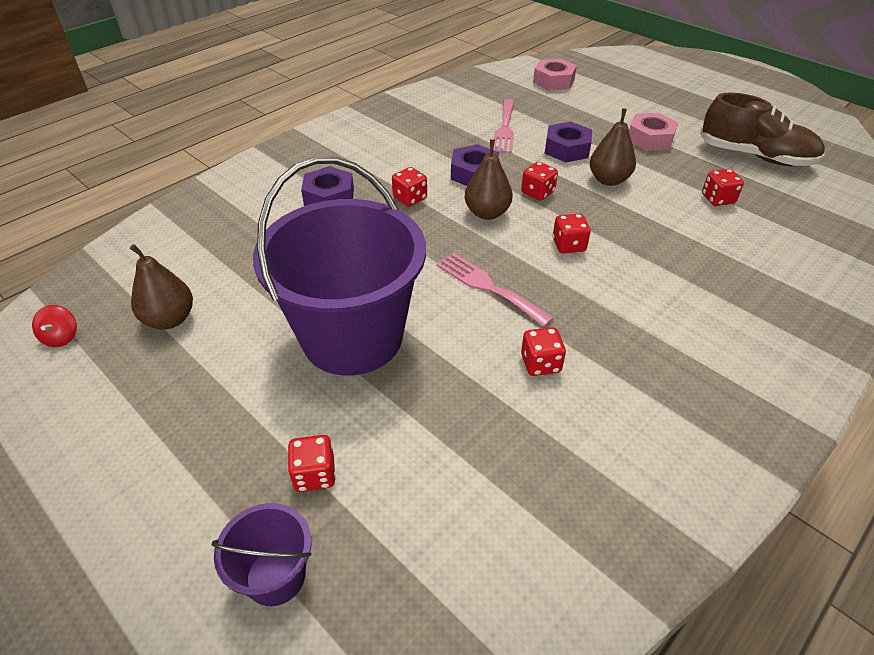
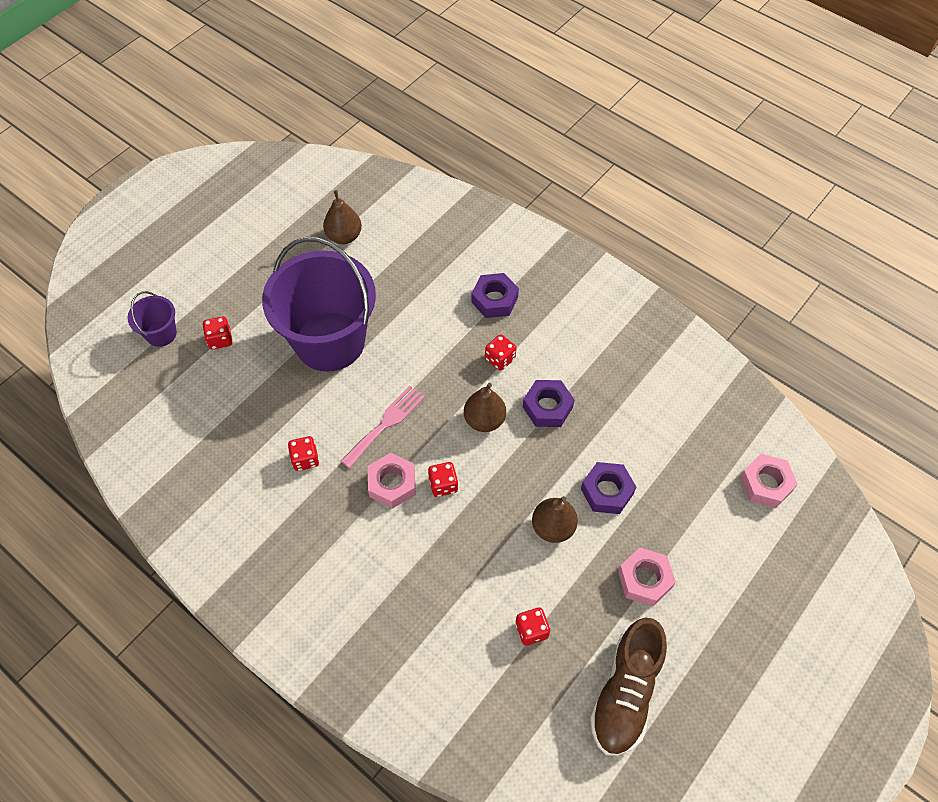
camera: 85 degrees right, 15 degrees up
(61, 337) = (327, 187): red spinning top -> none
(504, 129) = (638, 432): pink fork -> none
(537, 193) = (522, 462): red dice -> none
(571, 284) = (392, 484): none -> pink nut

